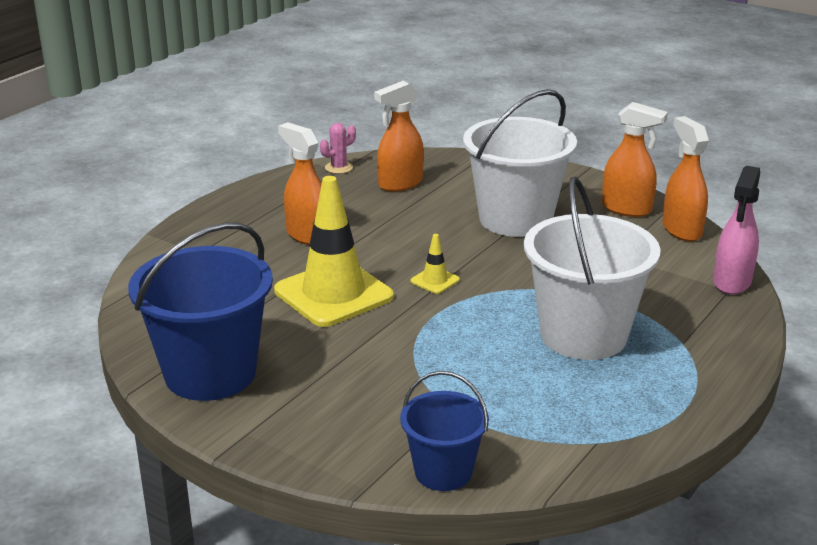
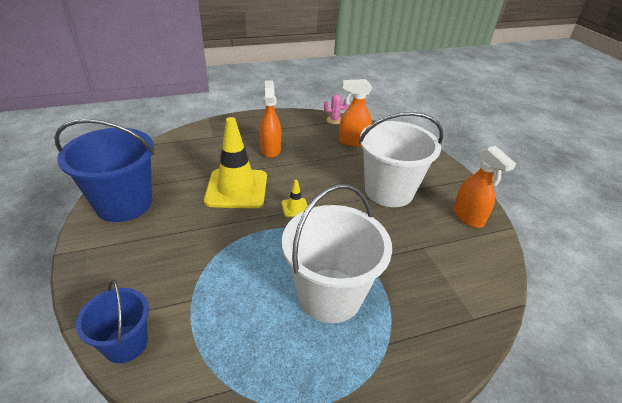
camera: 35 degrees right, 10 degrees up
(681, 230) = (490, 251): orange spray bottle -> none
(732, 282) = (483, 314): pink spray bottle -> none

